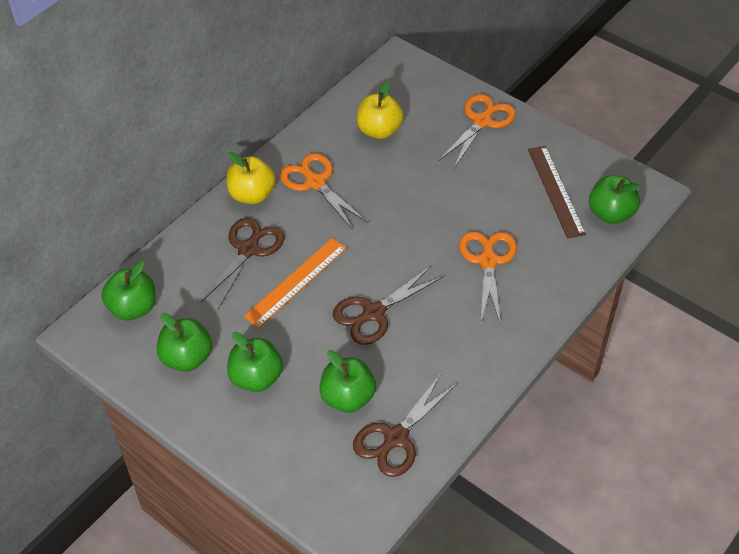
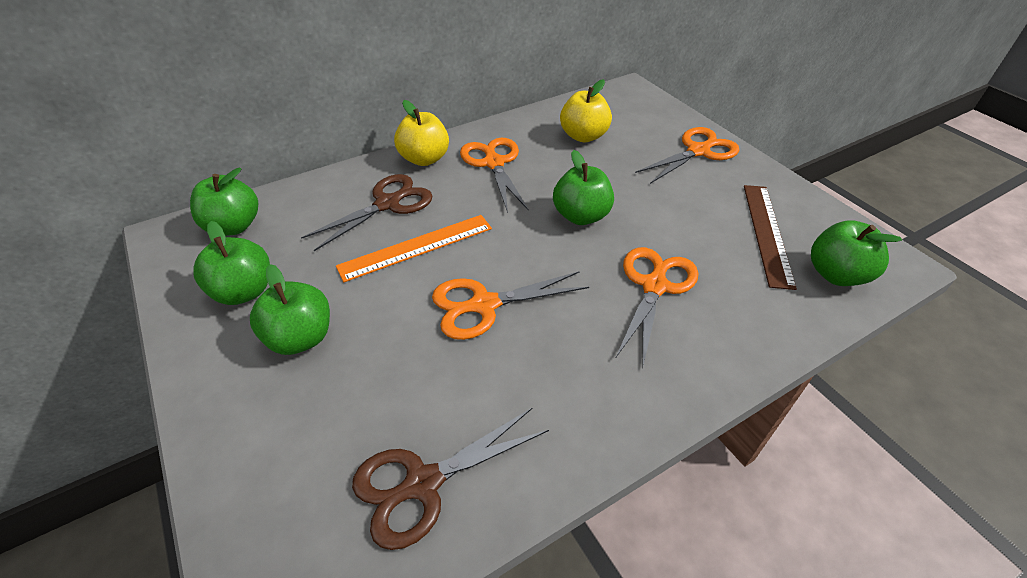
camera: 20 degrees right, 5 degrees down
(348, 397) = (392, 400): green apple -> green apple (581, 216)
(373, 313) = (483, 305): brown scissors -> orange scissors

